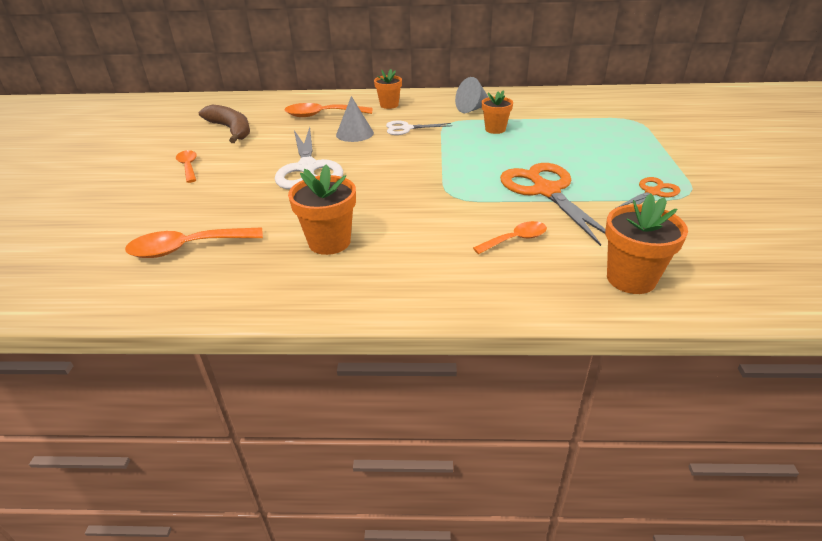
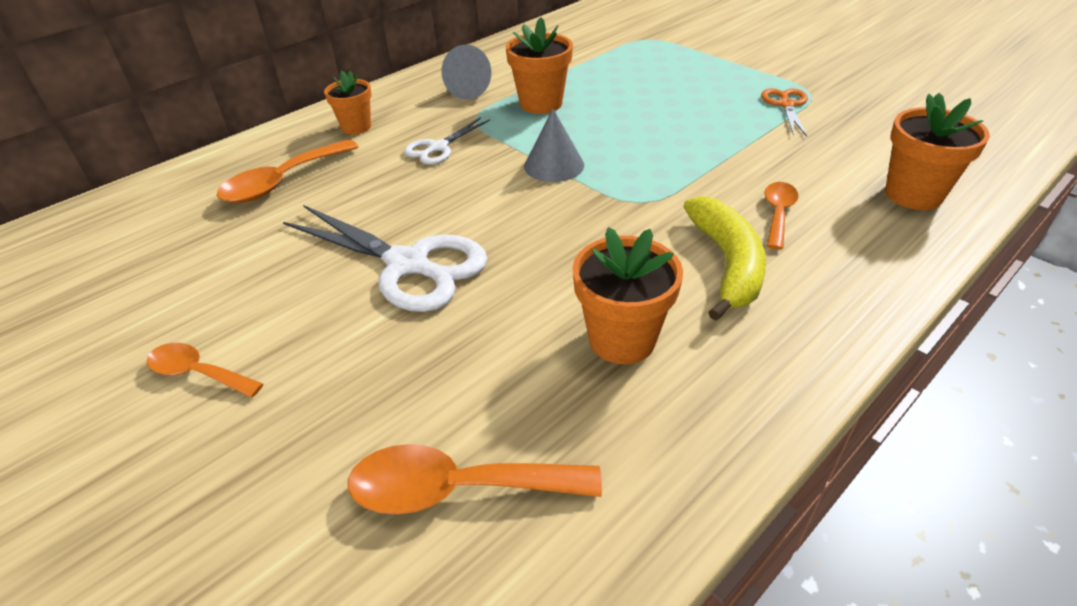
camera: 45 degrees left, 5 degrees up
(187, 248) = (456, 489): orange spoon -> orange spoon turned 60 degrees clockwise
(231, 130) = (161, 275): brown banana -> none
(354, 133) = (382, 185): grey cone -> grey cone (554, 165)
(437, 244) = (727, 263): none -> yellow banana
(495, 129) = (541, 103): orange flower pot -> orange flower pot, size x1.50
(546, 191) = (710, 148): orange scissors -> none

